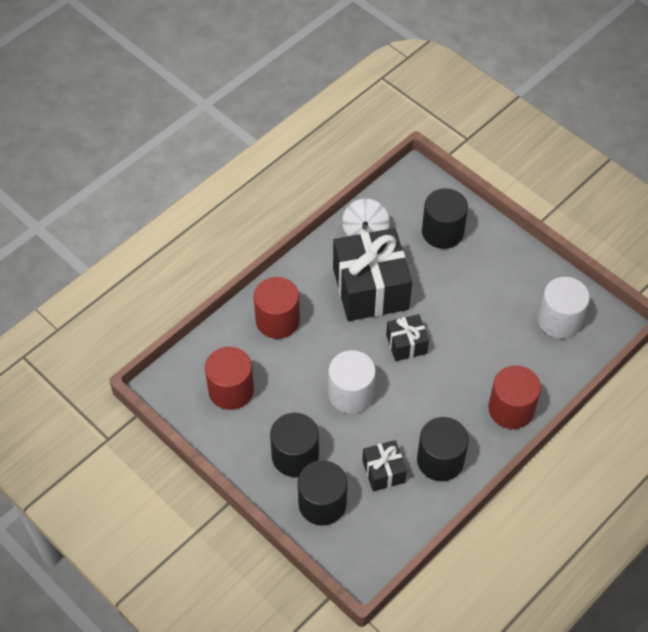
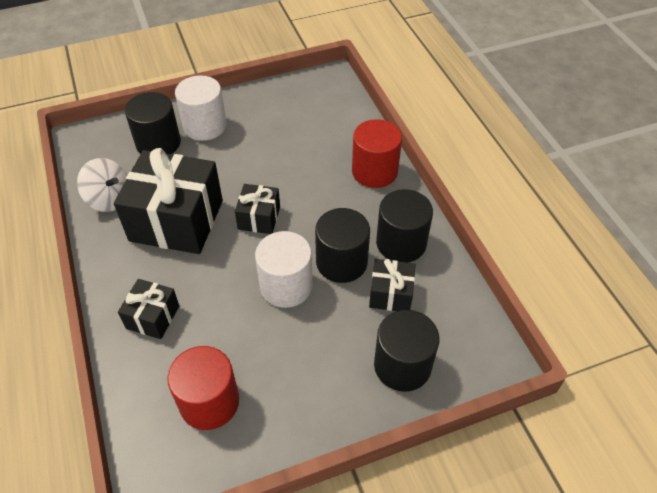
camera: 65 degrees left, 5 degrees down
(277, 320) = (152, 317): red cylinder -> black gift
(295, 456) = (331, 368): black cylinder -> black cylinder (341, 262)
(559, 320) = (306, 106): white cylinder -> white cylinder (205, 126)

